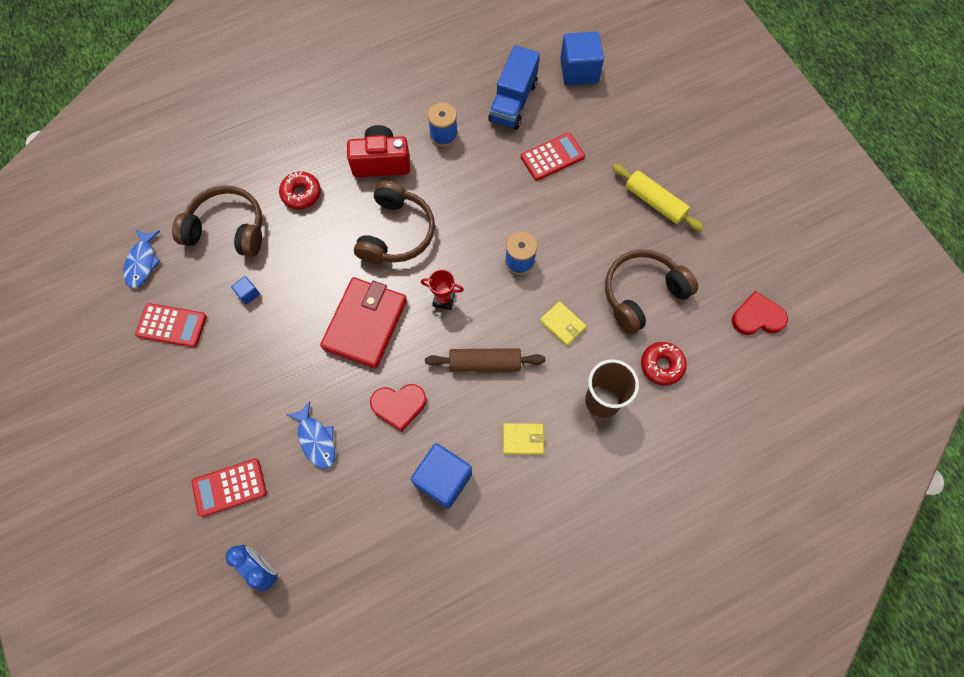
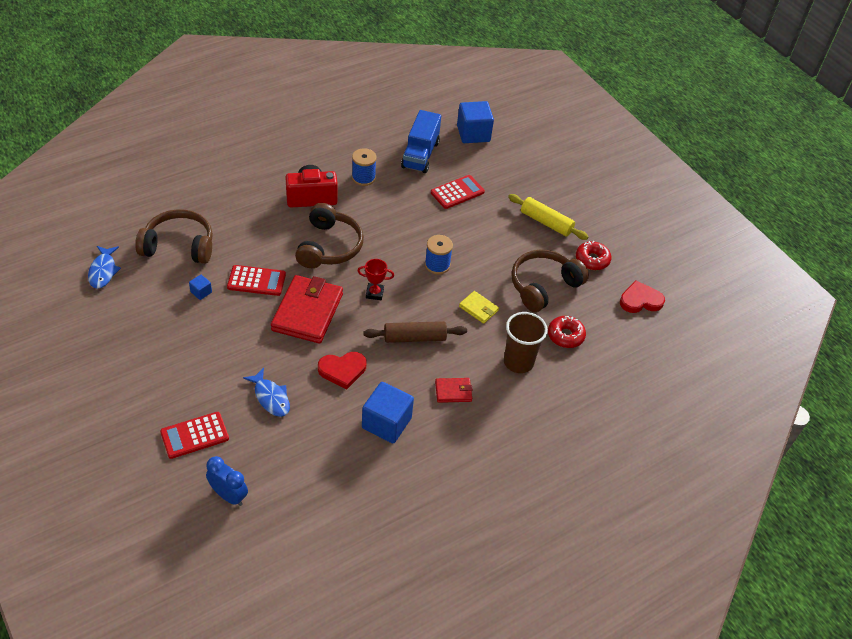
camera: 10 degrees left, 20 degrees down
(171, 325) = (133, 316): red calculator -> red calculator (256, 281)
(301, 194) = (243, 220): red donut -> red donut (592, 260)
(523, 439) = (453, 391): yellow wallet -> red wallet

